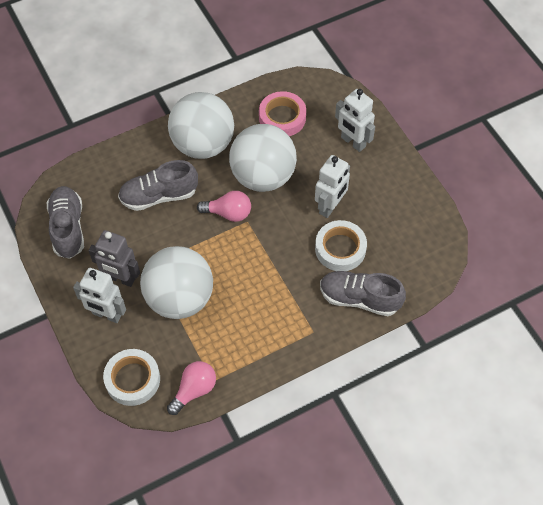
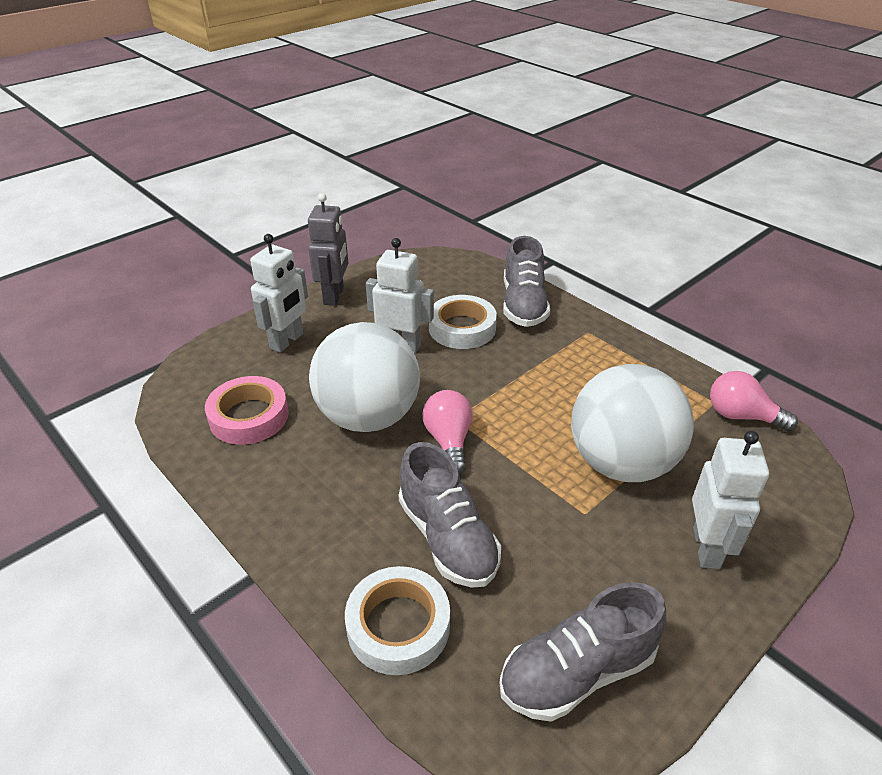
camera: 105 degrees left, 20 degrees down
(120, 278) = (633, 548): grey robot -> grey robot (334, 296)
(132, 379) = (780, 484): white tape -> white tape (398, 625)
(203, 144) = (320, 503): white ball -> none

